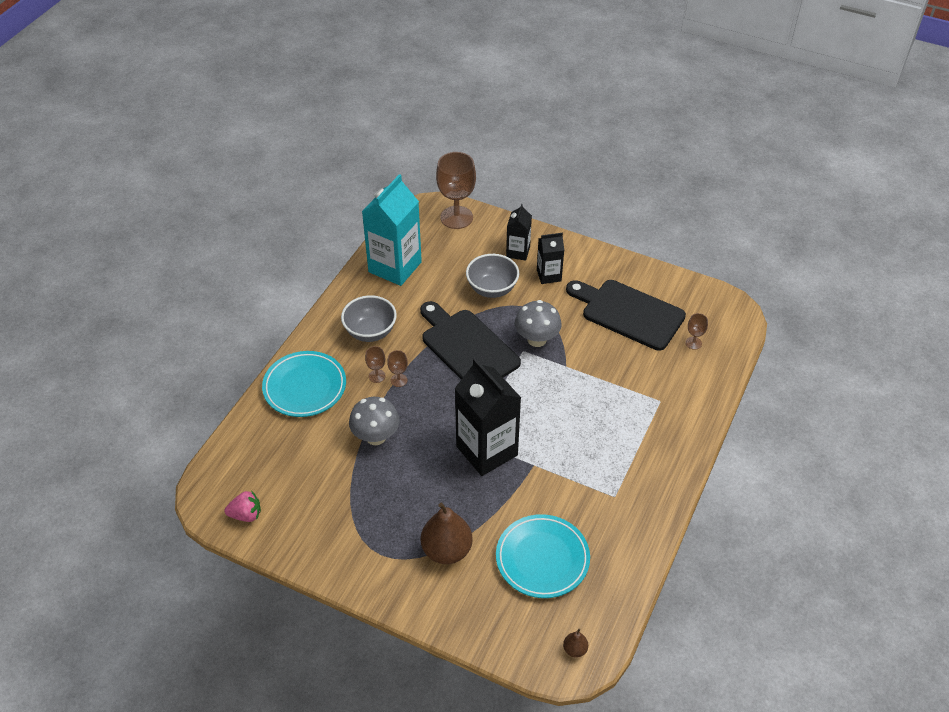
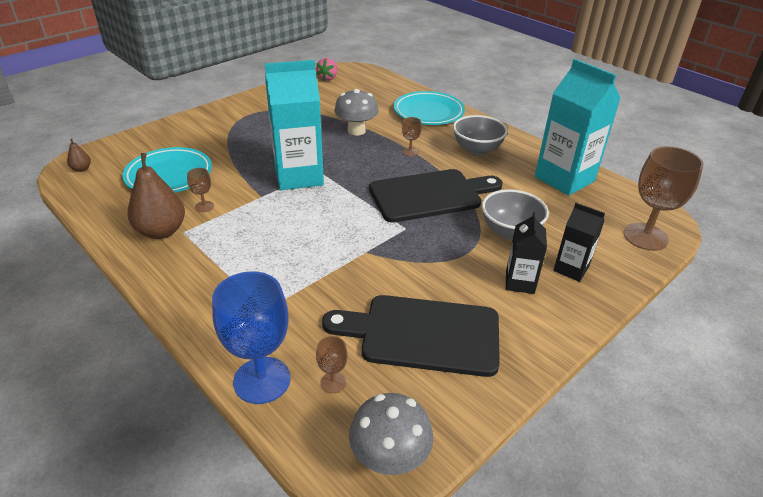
camera: 110 degrees right, 10 degrees down
(377, 376) = (421, 143): brown goblet -> brown goblet (204, 206)
(446, 550) = (224, 137): brown pear -> brown pear (161, 231)
(487, 450) = (298, 176): black carton -> turquoise carton
(537, 339) = (416, 242): grey mushroom -> grey mushroom (389, 459)
(628, 313) = (422, 334): black cutting board -> black cutting board turned 135 degrees counterclockwise
(715, 376) = (262, 380): none -> blue goblet

